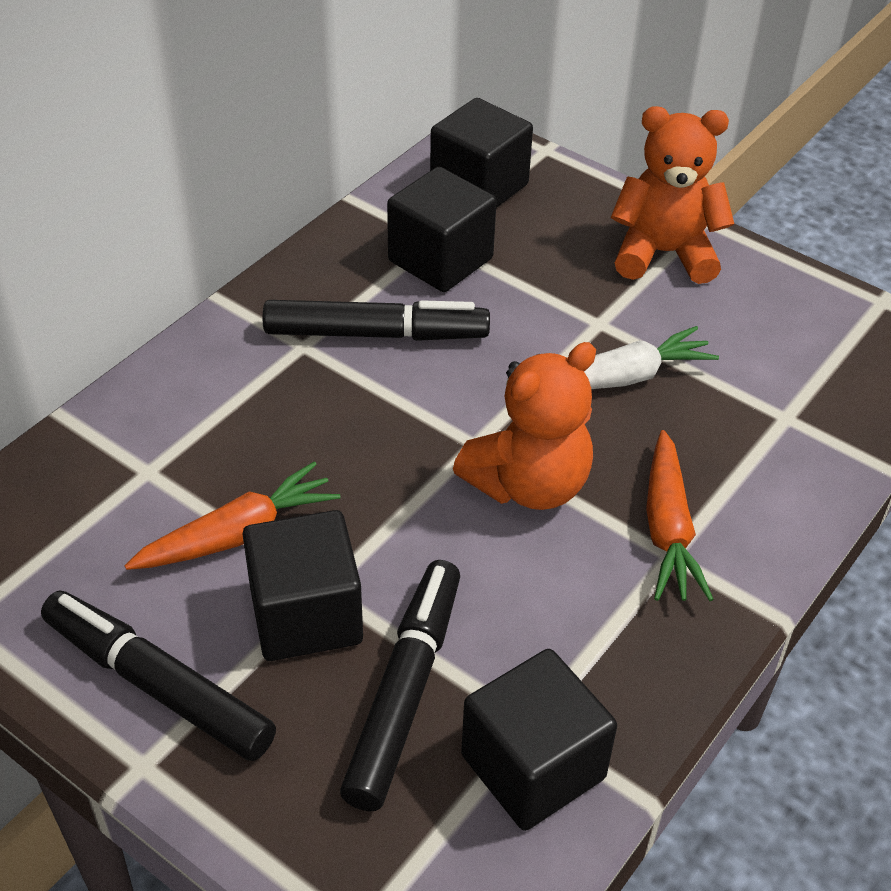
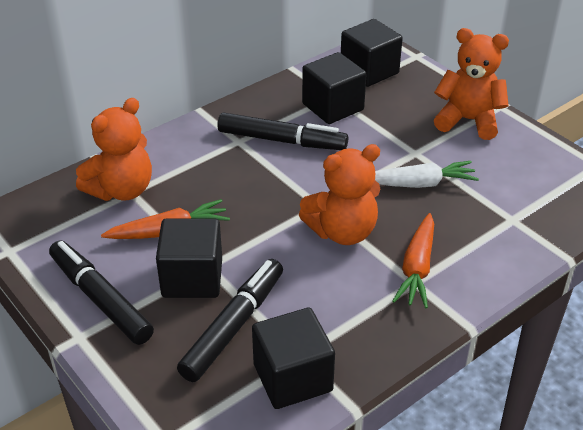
camera: 15 degrees right, 5 degrees down
(129, 470) = (121, 190): none -> orange teddy bear

